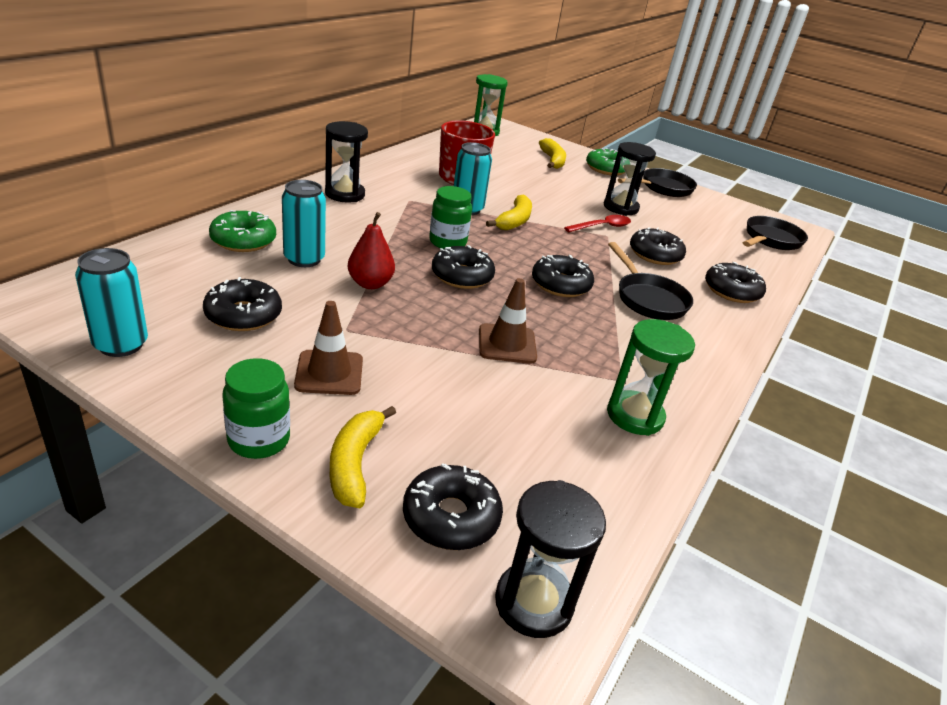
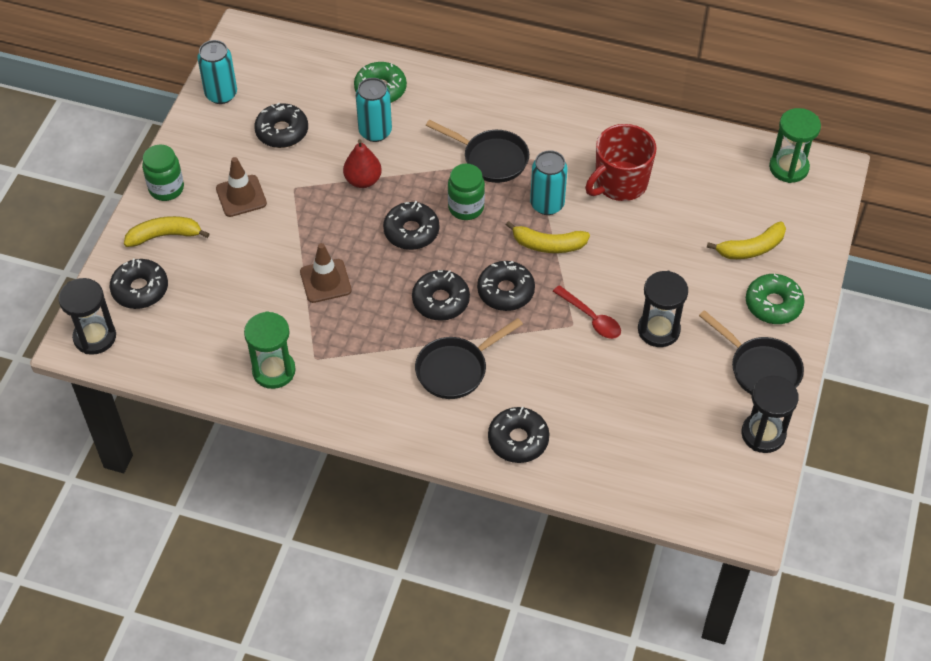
camera: 80 degrees right, 20 degrees up
(345, 194) = (509, 113): black hourglass -> black hourglass (763, 434)
(655, 254) = (556, 370): black donut -> black donut (505, 291)
(770, 240) = (683, 485): black pan -> black pan (491, 159)

